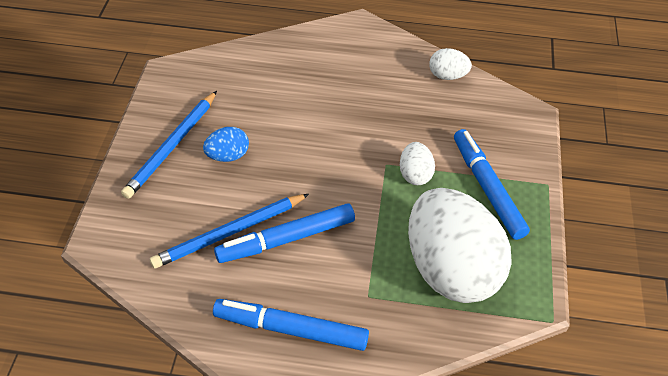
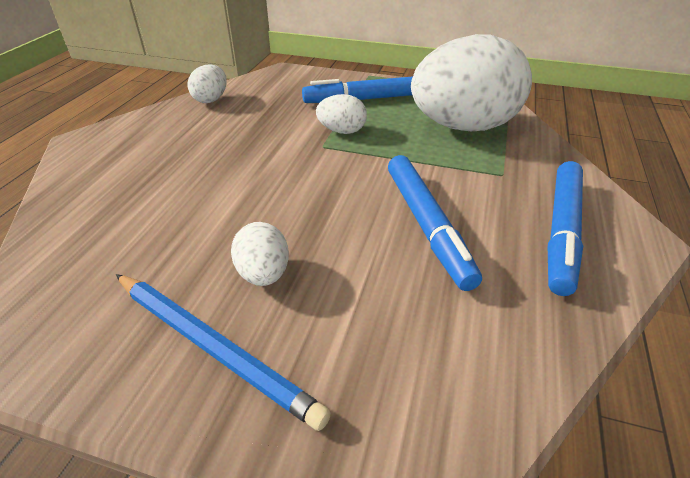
camera: 80 degrees left, 10 degrees down
(228, 156) = (263, 274): blue egg -> white egg
(230, 233) = (415, 278): blue pencil -> none

